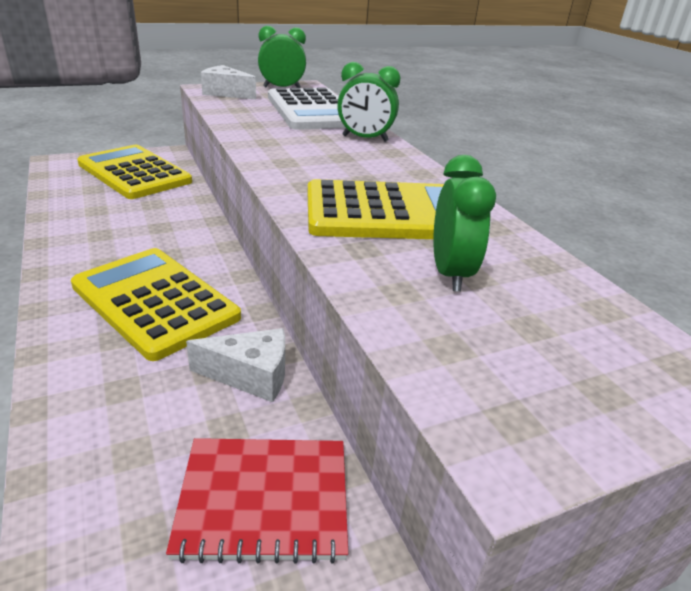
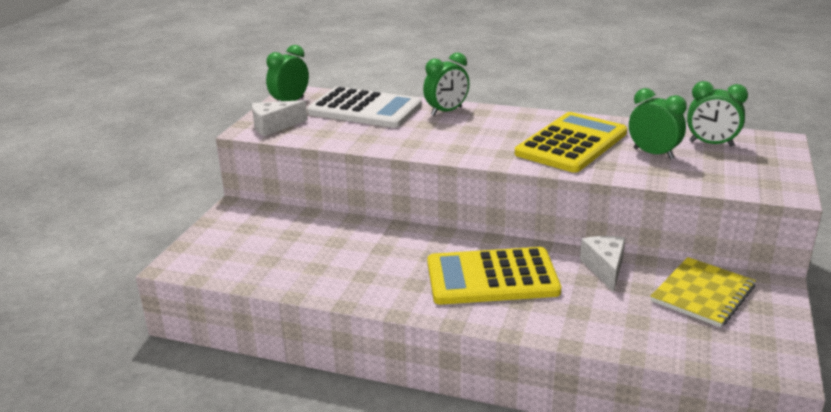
camera: 45 degrees left, 5 degrees down
(134, 173) = (260, 234): yellow calculator -> none
(251, 376) = (605, 268): white cheese -> white cheese turned 45 degrees counterclockwise
(264, 500) = (702, 294): red notebook -> yellow notebook
(566, 314) = (711, 144): none -> green clock

